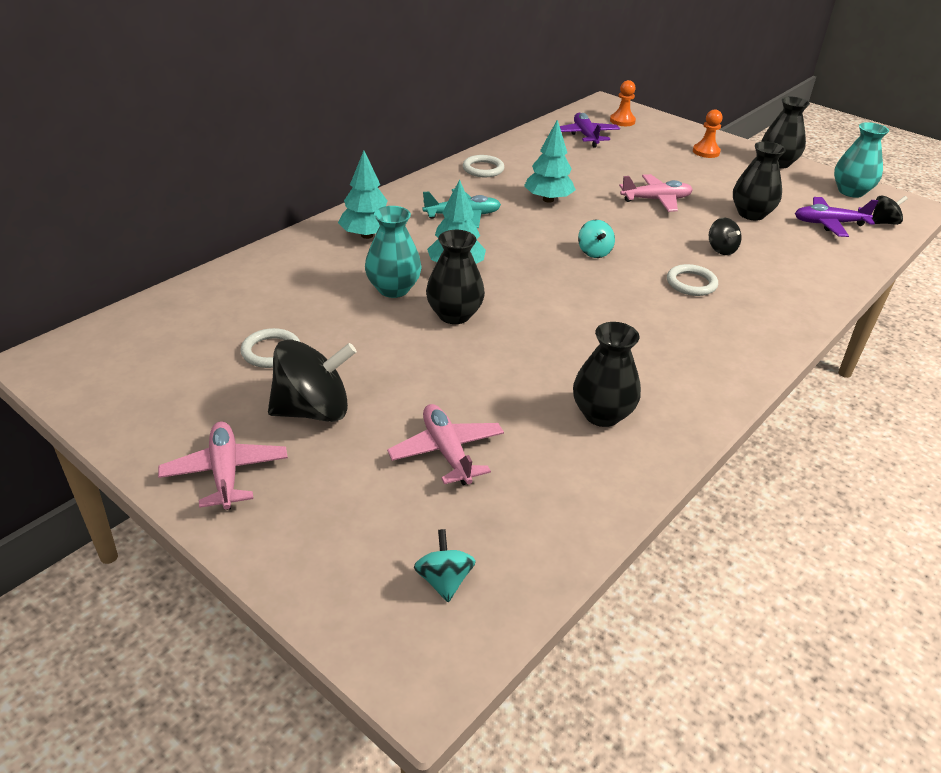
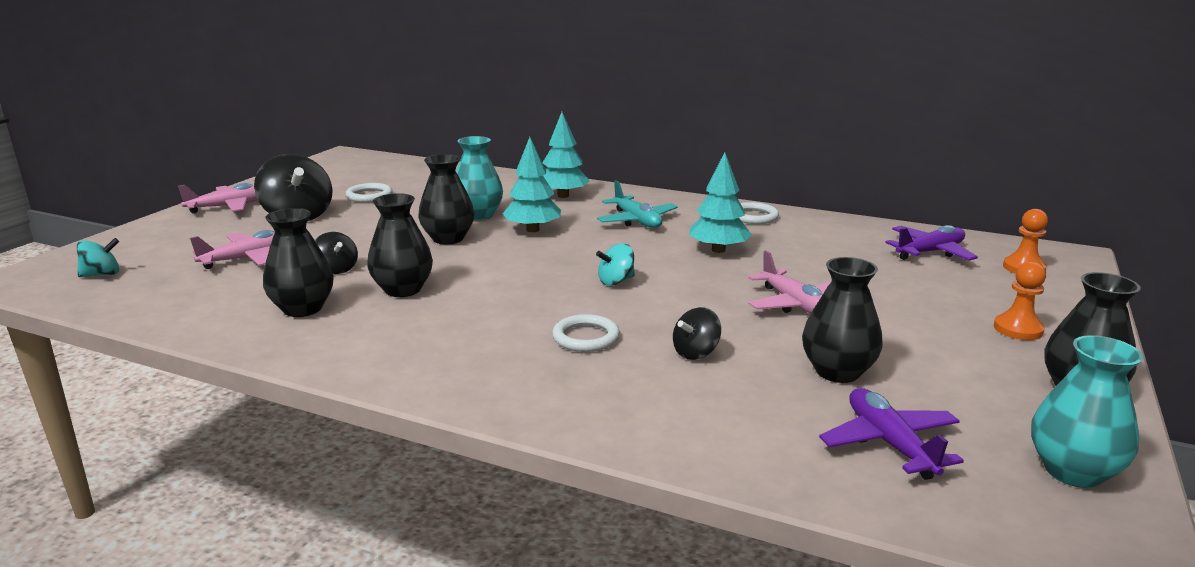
camera: 75 degrees right, 15 degrees down
(575, 353) = (403, 289): none -> black vase
(883, 223) = (974, 509): black spinning top -> black spinning top (337, 269)

